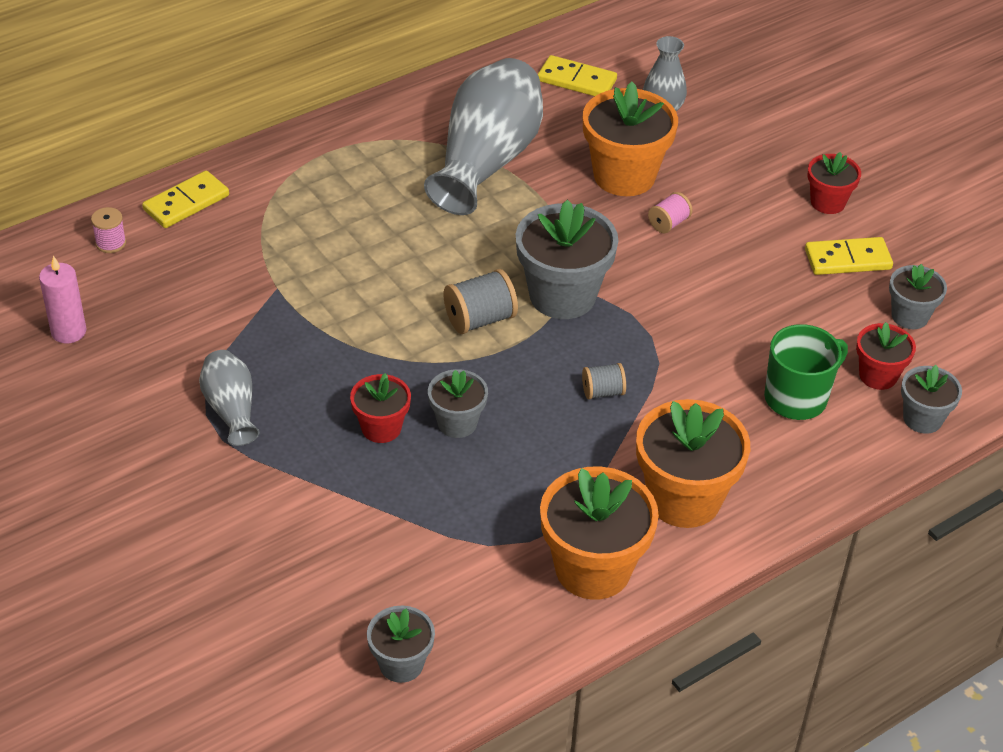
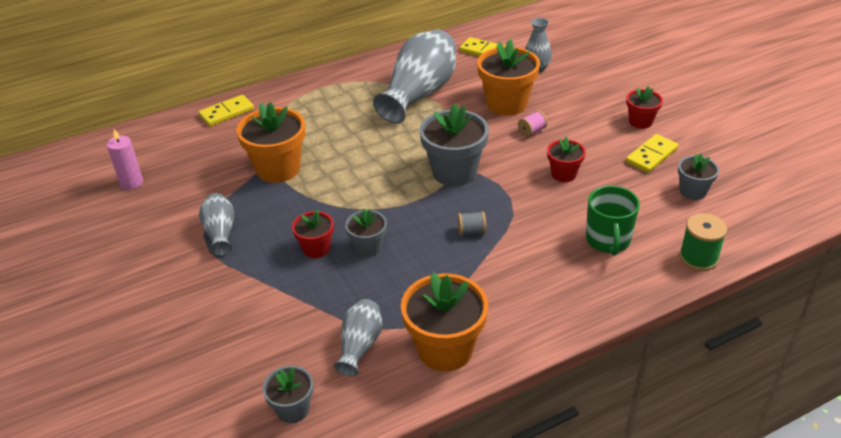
camera: 10 degrees right, 5 degrees down
(111, 243) = (174, 134): pink spool -> none
(474, 569) = (360, 345): none -> grey vase
(479, 319) = (396, 184): grey spool -> none
(684, 499) = (518, 304): orange flower pot -> orange flower pot (278, 169)
(797, 398) = (608, 240): green mug -> green mug turned 120 degrees clockwise
(847, 259) = (651, 155): yellow domino -> yellow domino turned 45 degrees counterclockwise
(878, 375) = (667, 228): red flower pot -> red flower pot (563, 174)
(922, 419) = (698, 258): grey flower pot -> green spool

